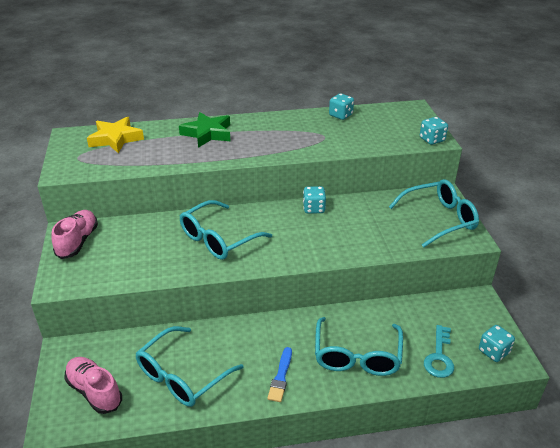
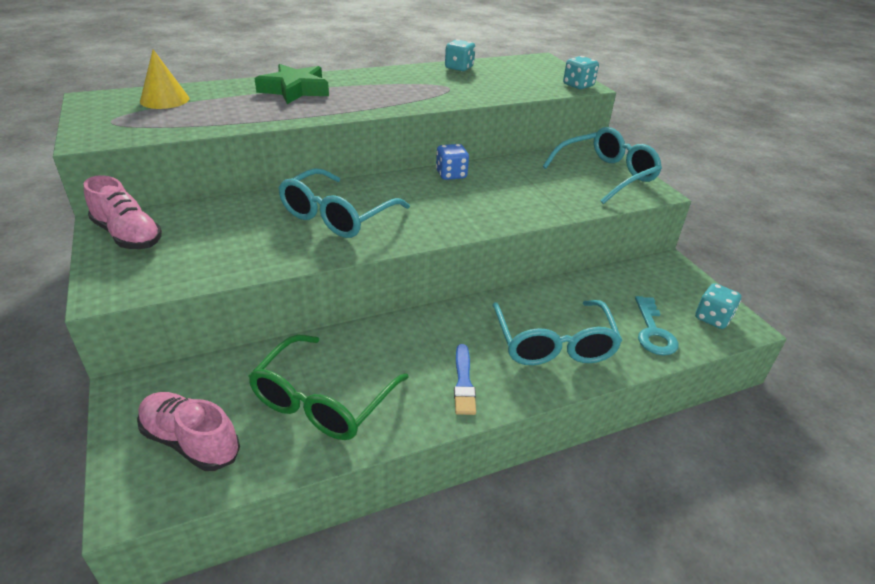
camera: 15 degrees left, 0 degrees up
(78, 241) = (128, 235): pink shoe -> pink shoe turned 135 degrees clockwise
(115, 139) = (164, 100): yellow star -> yellow cone
(182, 376) = (322, 401): turquoise glasses -> green glasses
(314, 208) = (451, 175): turquoise dice -> blue dice

